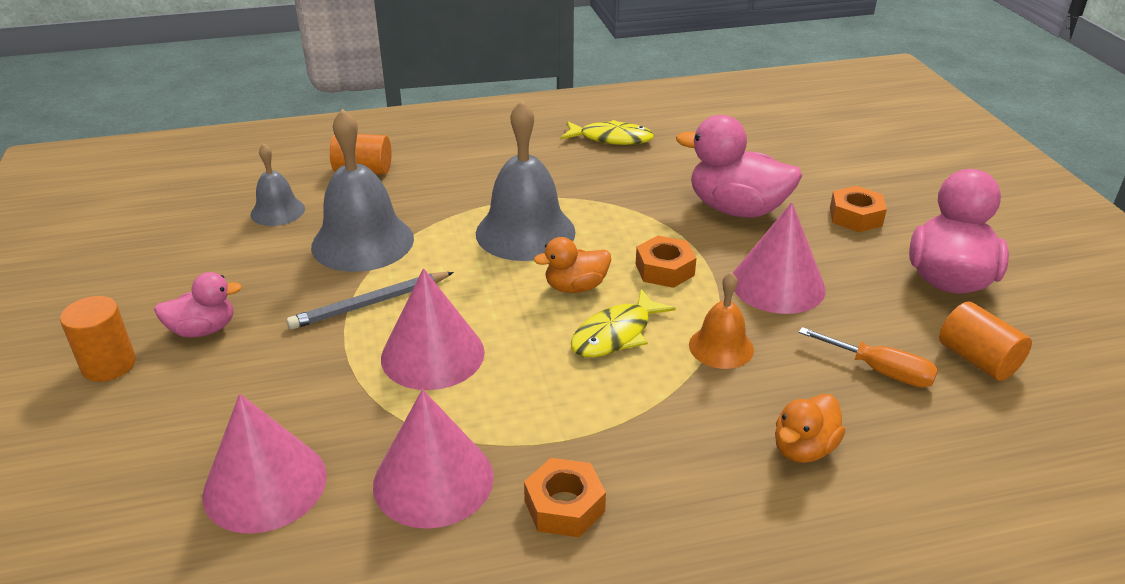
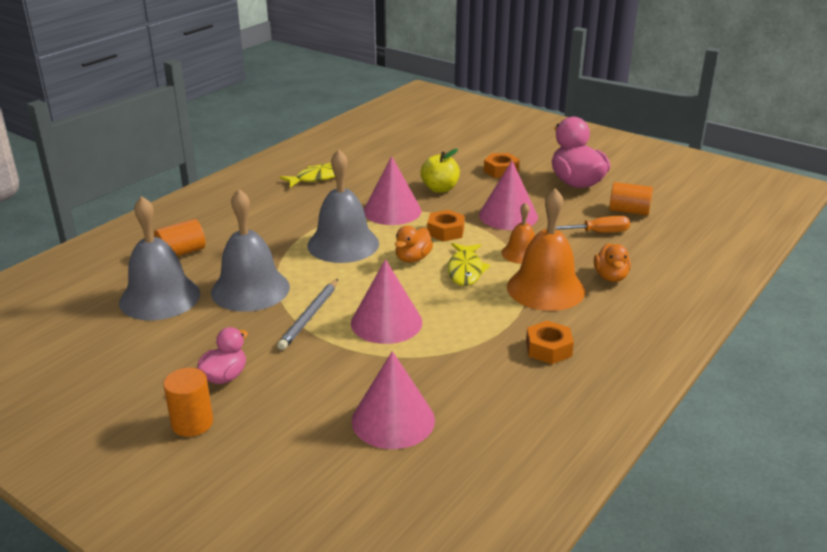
camera: 40 degrees left, 5 degrees down
(277, 211) = (160, 297): grey bell -> grey bell, size x1.82
(433, 480) = (475, 371): pink cone -> pink cone (392, 211)
(683, 415) = (545, 289): none -> orange bell
(736, 209) = (440, 189): pink duck -> yellow apple

